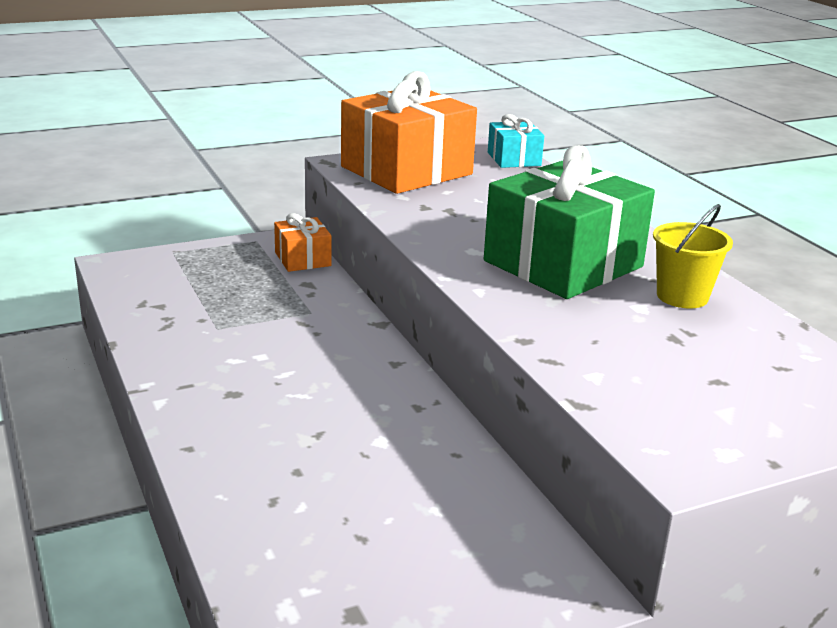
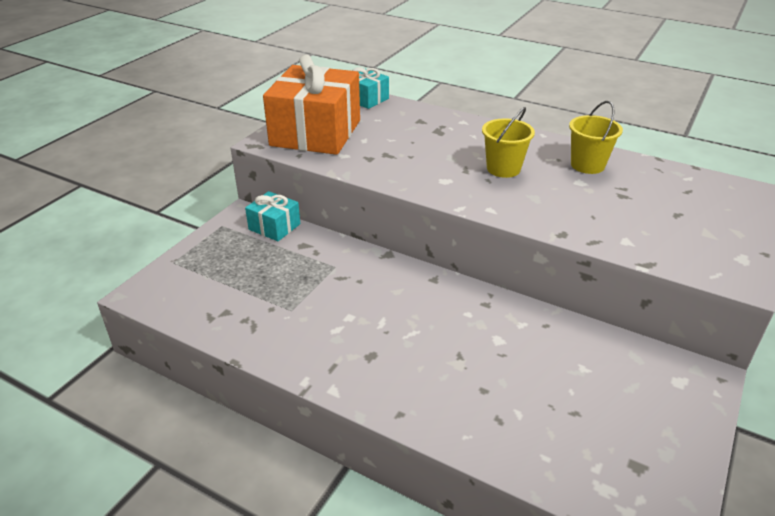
camera: 35 degrees left, 10 degrees up
(303, 259) = (274, 227): orange gift -> turquoise gift
(563, 264) = (503, 169): green gift -> yellow bucket

